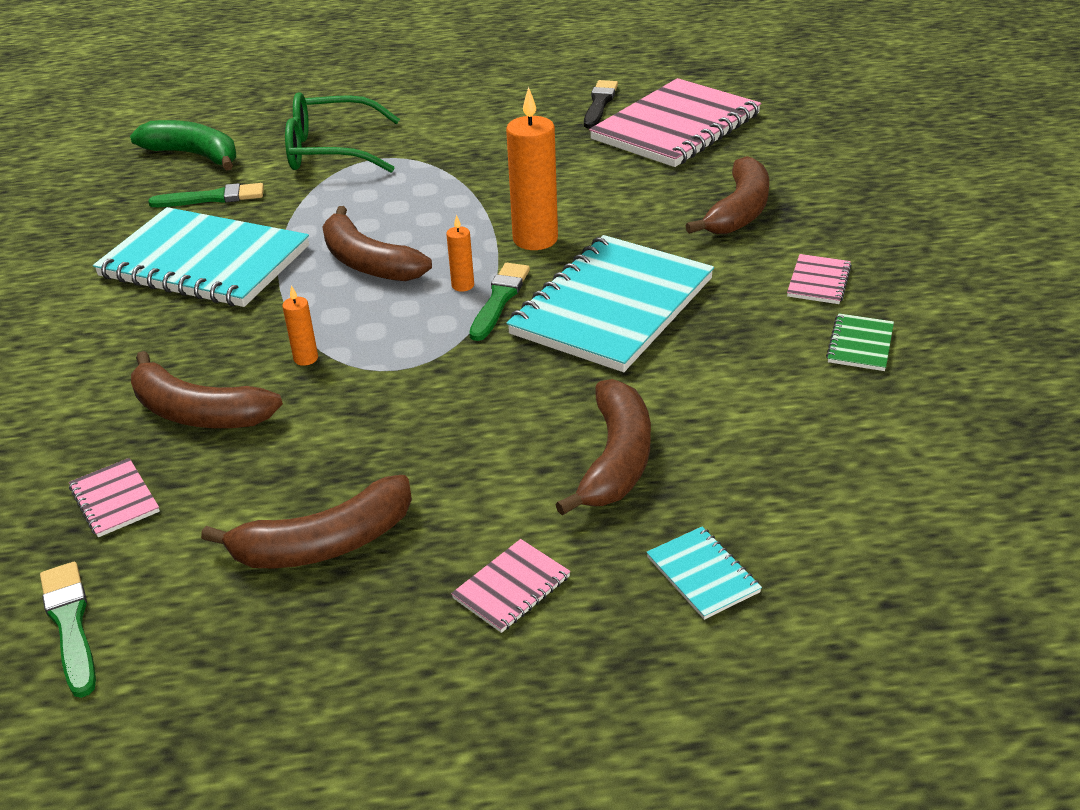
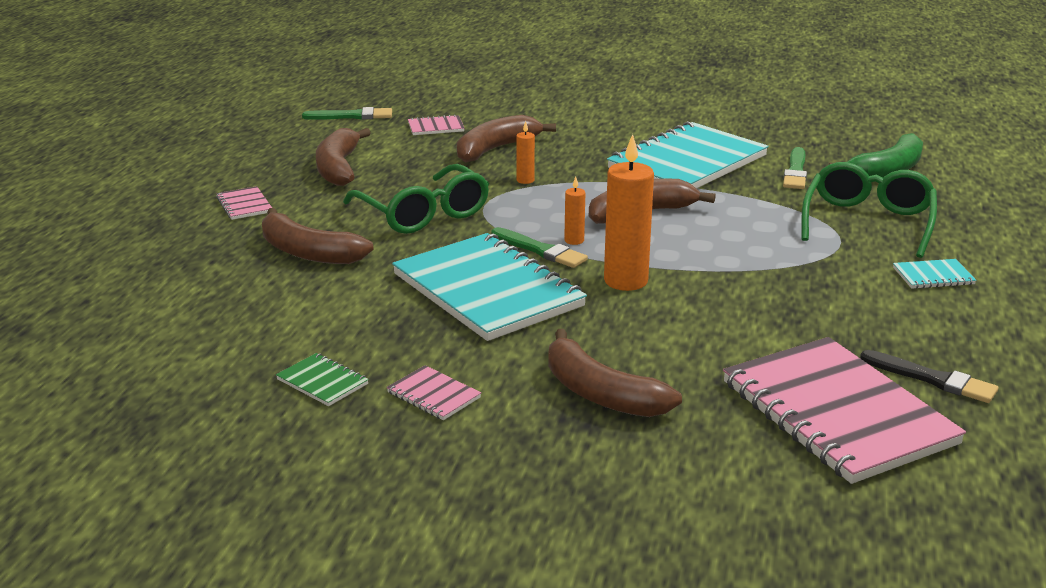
camera: 110 degrees right, 10 degrees down
(449, 406) = (423, 214): none -> green glasses
(702, 574) = (182, 254): turquoise notebook -> turquoise notebook (933, 276)

